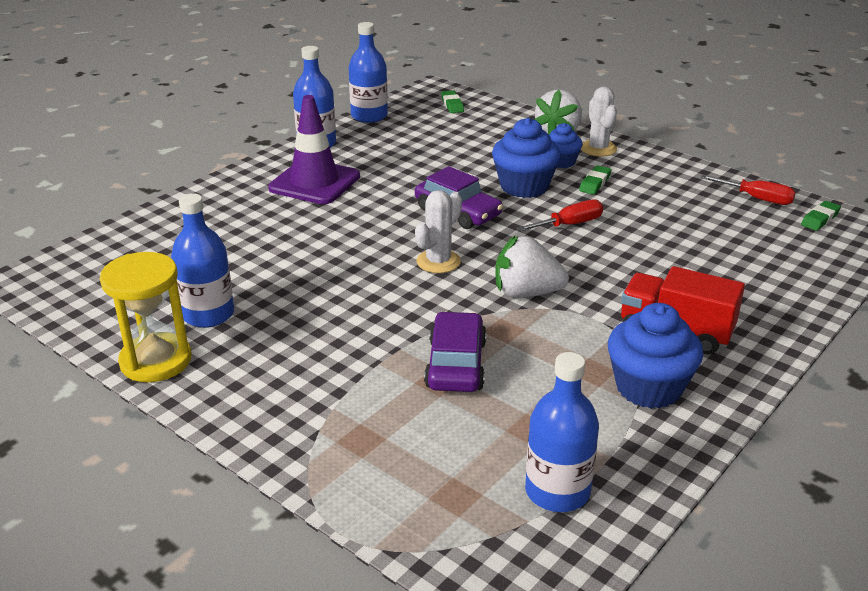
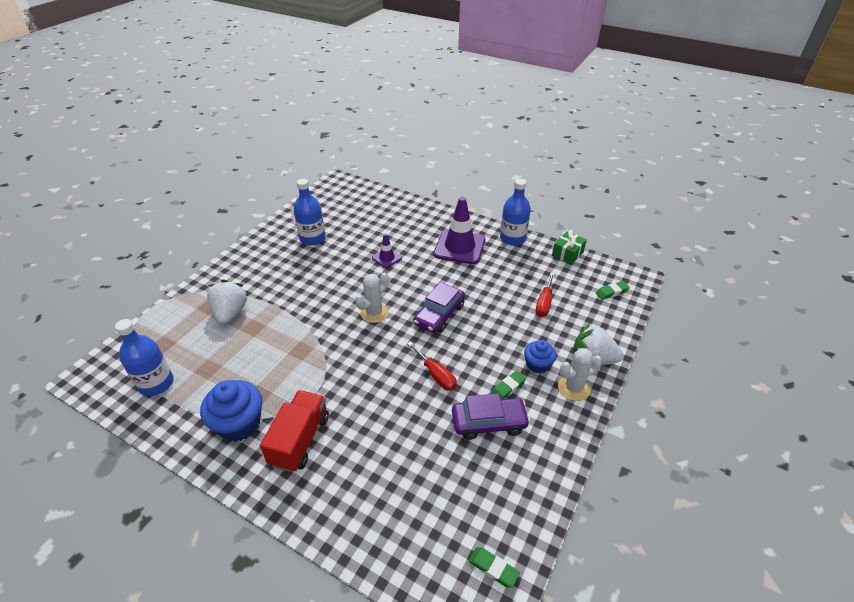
camera: 80 degrees right, 10 degrees up
(156, 361) = (274, 232): yellow hourglass -> none
(309, 243) = (387, 258): none -> purple traffic cone
(369, 116) = (567, 254): blue bottle -> green gift
(438, 262) = (374, 313): white cactus -> white cactus turned 75 degrees counterclockwise
(456, 364) = (267, 333): purple car -> purple car (489, 422)
(524, 186) = (487, 345): blue cupcake -> none
(526, 293) = (342, 357): white strawberry -> white strawberry (230, 313)
(595, 183) = (508, 388): green eraser -> green eraser turned 60 degrees counterclockwise
(757, 199) = (519, 512): red screwdriver -> red screwdriver (544, 303)

